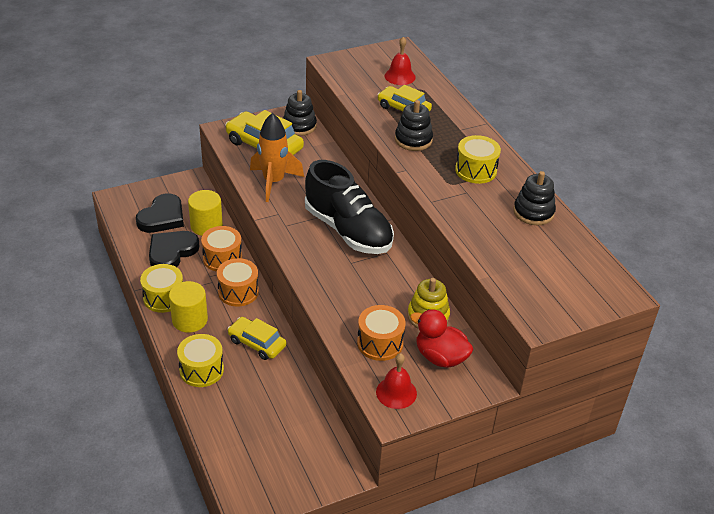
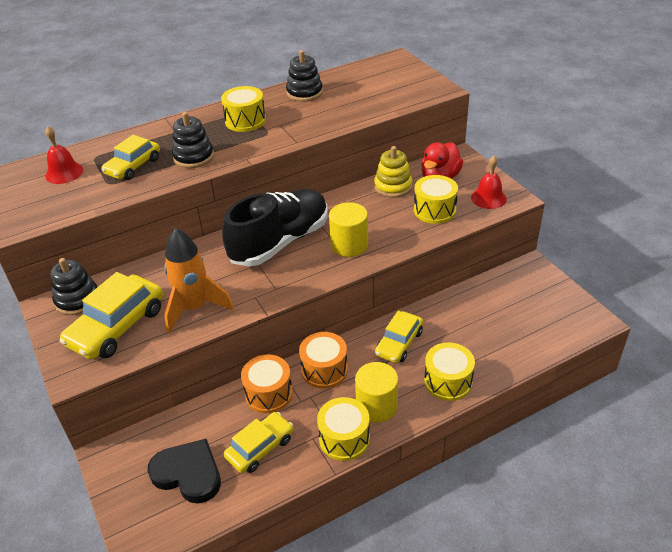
camera: 90 degrees left, 0 degrees up
(171, 252) = (260, 448): black heart -> yellow car
(206, 226) = (207, 420): yellow cylinder -> yellow cylinder (349, 245)
(380, 343) = (434, 210): orange drum -> yellow drum

